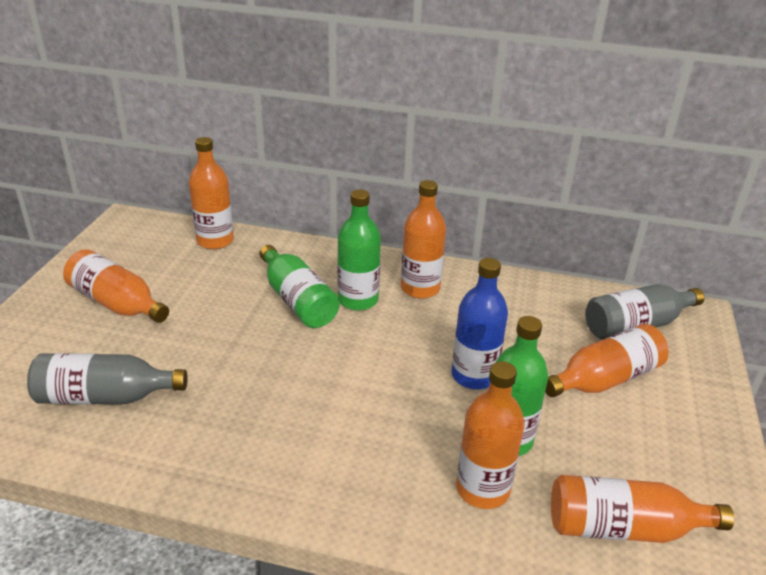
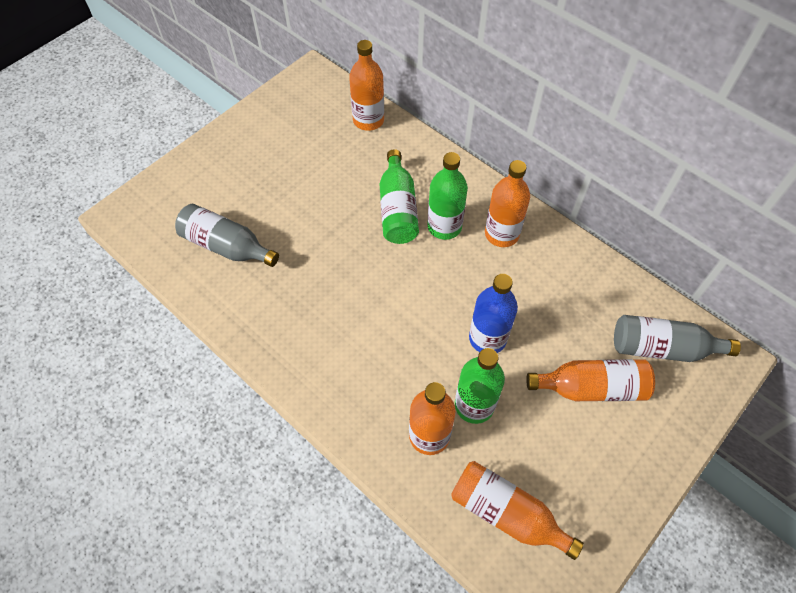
camera: 30 degrees right, 25 degrees up
(117, 303) = (269, 162): orange bottle -> none

